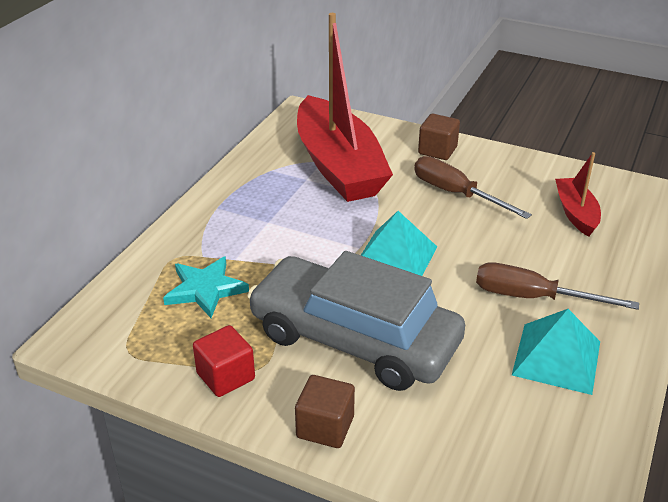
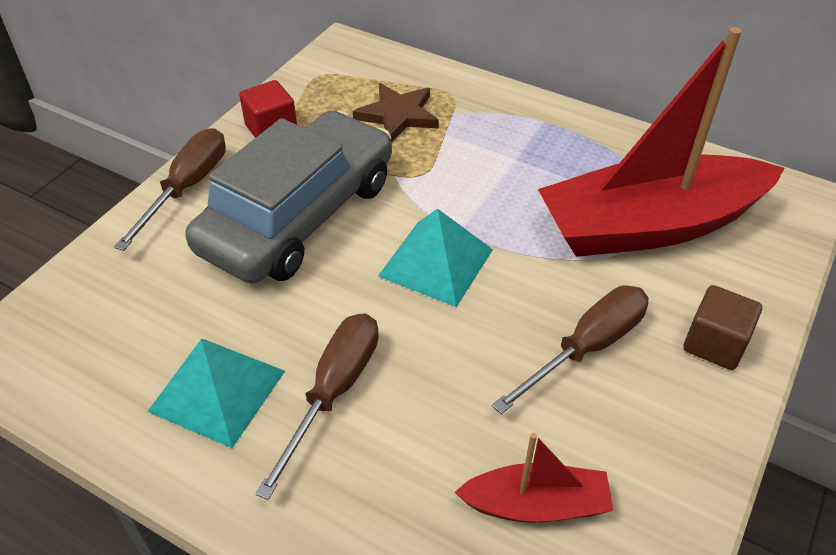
camera: 95 degrees right, 10 degrees up
(205, 289) = (398, 115): turquoise star -> brown star
(325, 427) = (187, 187): brown cube -> brown screwdriver

